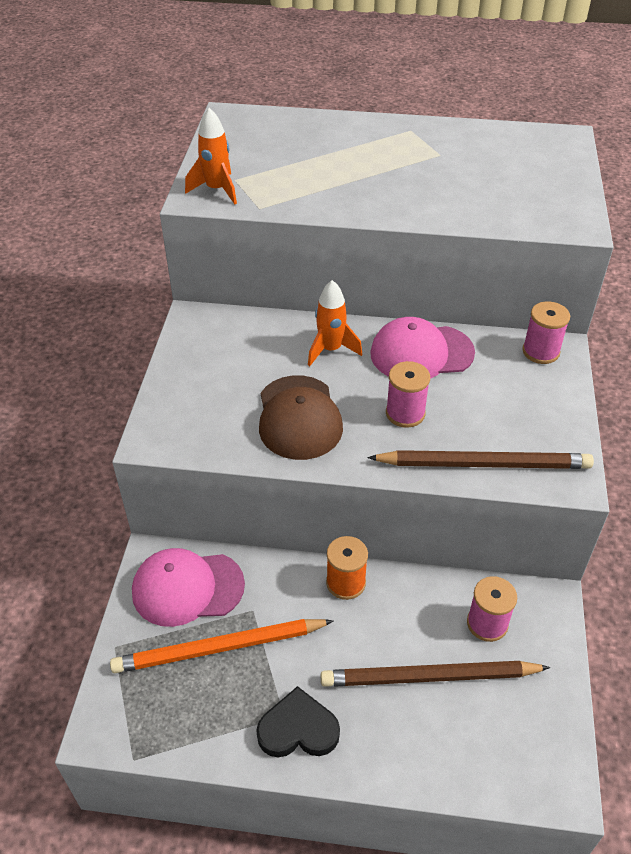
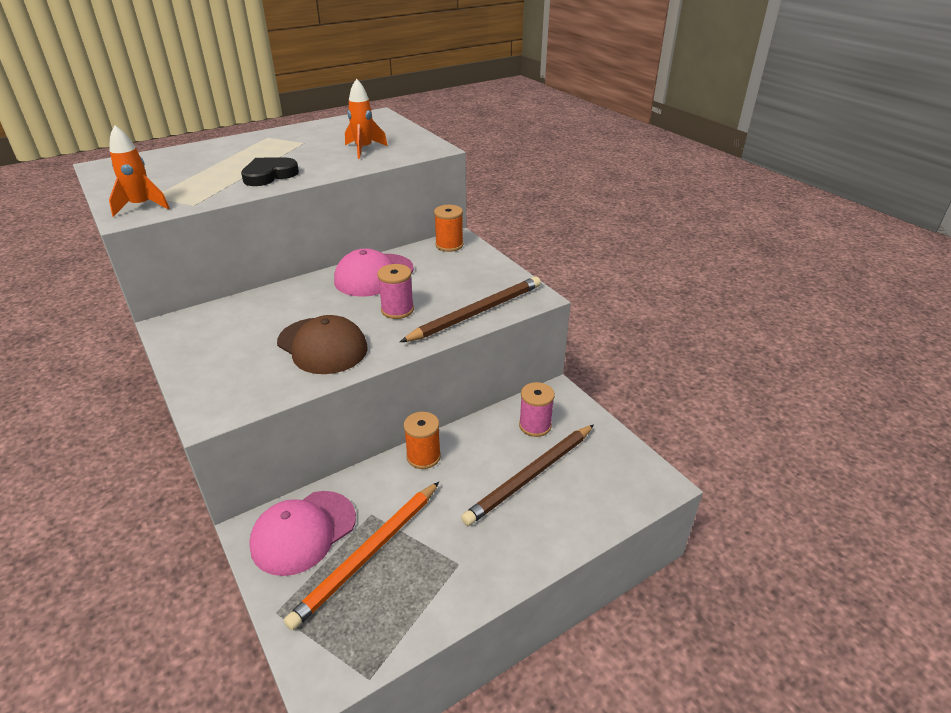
camera: 40 degrees left, 10 degrees down
(298, 729) = (477, 564): black heart -> black heart (269, 175)
(330, 350) = (305, 299): orange rocket -> orange rocket (364, 149)
(540, 351) = (449, 245): pink spool -> orange spool

